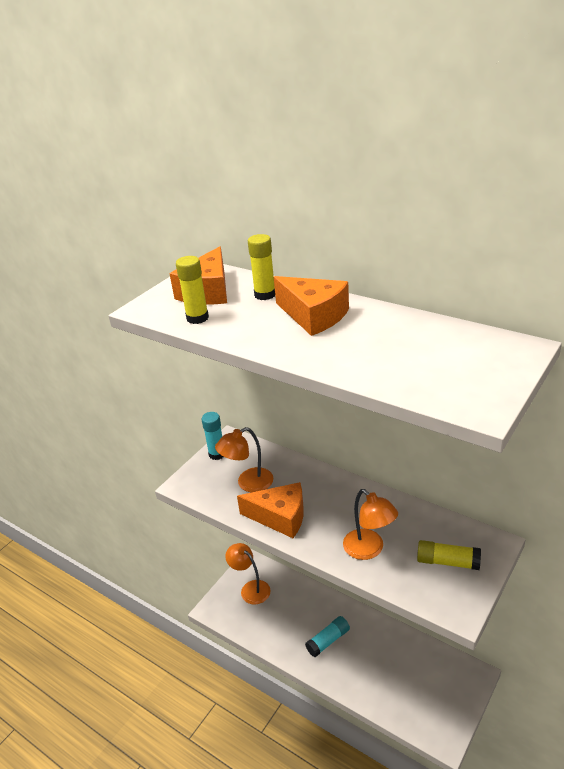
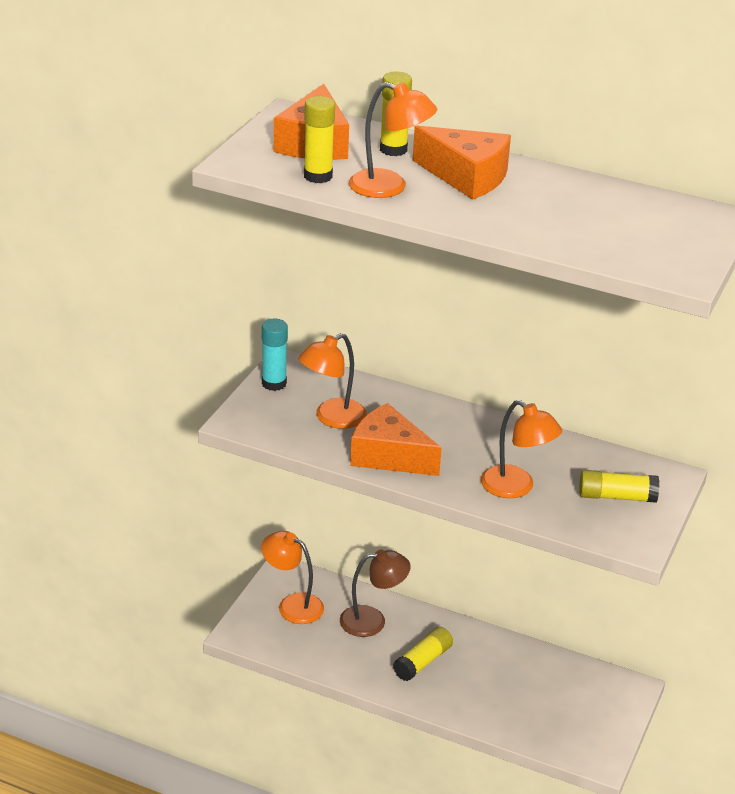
camera: 15 degrees left, 0 degrees up
(248, 326) = (389, 187): none -> orange lamp
(280, 517) = (389, 456): orange cheese -> orange cheese turned 150 degrees counterclockwise
(300, 604) = (372, 620): none -> brown lamp
(328, 641) = (422, 662): turquoise glue stick -> yellow glue stick

